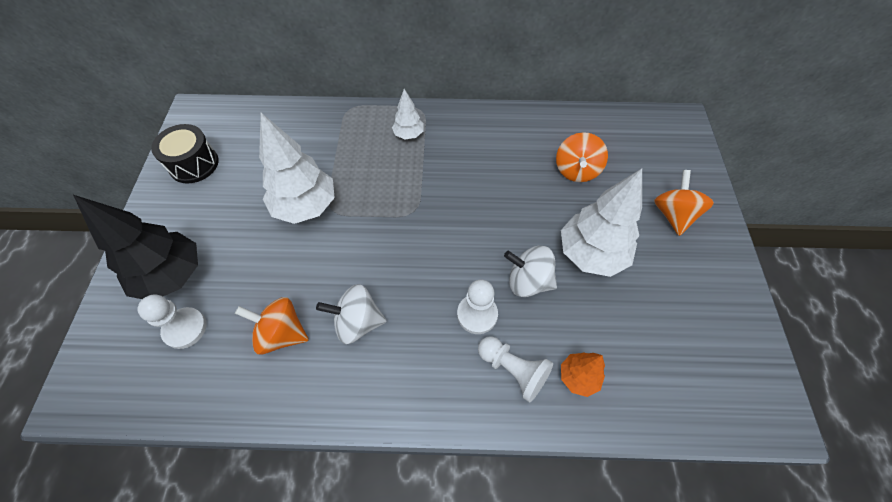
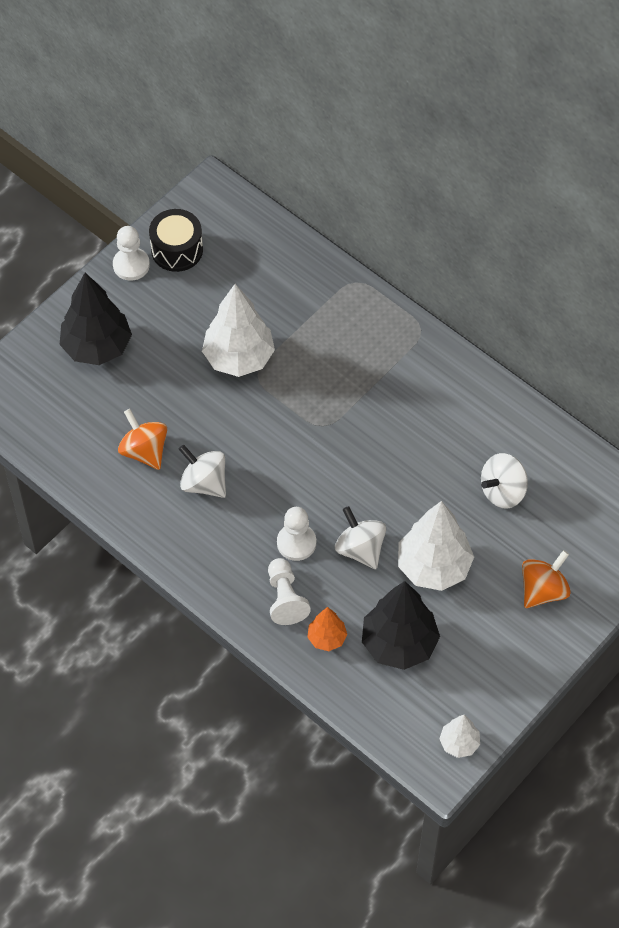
camera: 40 degrees right, 0 degrees up
(185, 328) = (81, 397): white pawn -> white pawn (131, 265)
(408, 135) = (385, 349): white tree -> white tree (459, 743)
(576, 170) = (502, 491): orange spinning top -> white spinning top
(632, 334) = (399, 643): none -> black tree

